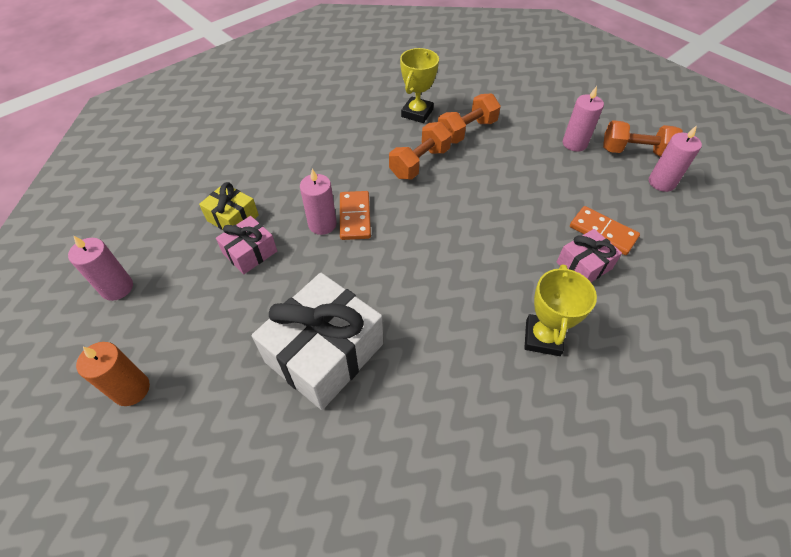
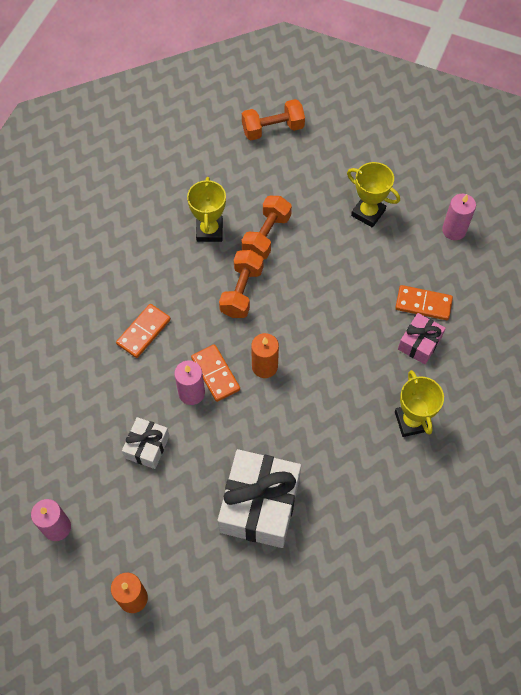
camera: 25 degrees left, 10 degrees up
(233, 218) = (109, 420): yellow gift -> none
(250, 252) = (147, 447): pink gift -> white gift
(312, 163) = (144, 332): none -> orange domino
(406, 228) = (264, 366): none -> orange candle
(574, 143) = (368, 213): pink candle -> yellow trophy
(635, 152) = (422, 202): orange dumbbell -> orange dumbbell (273, 129)

